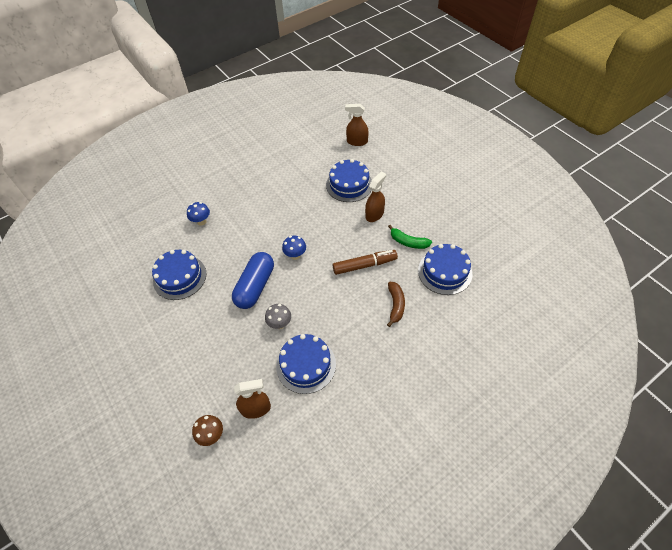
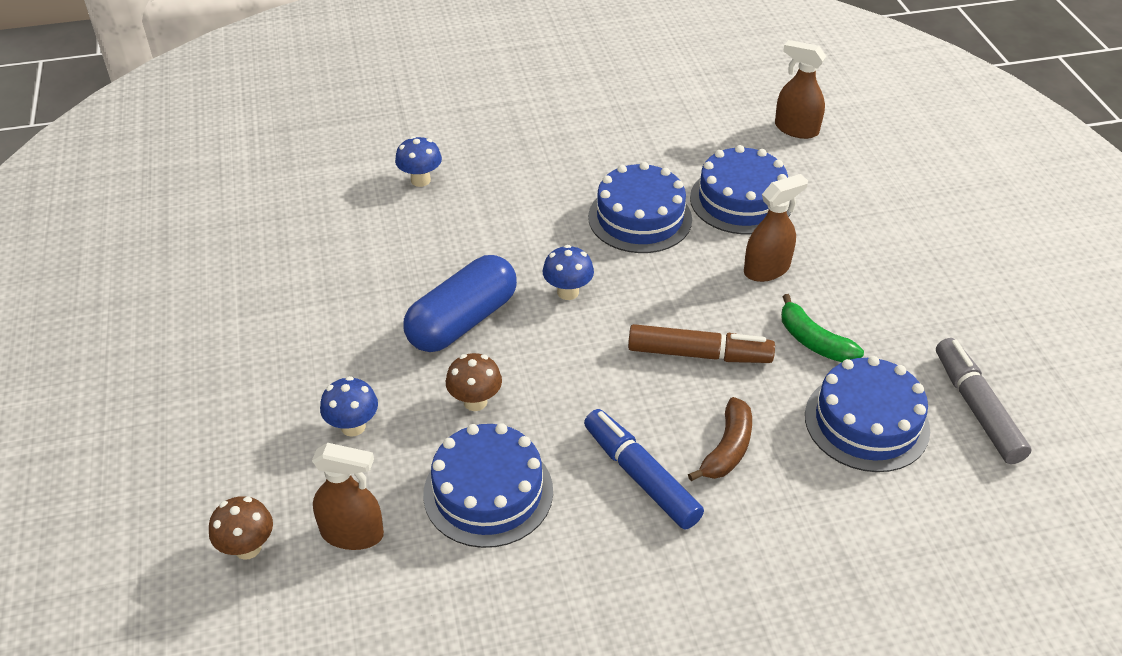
camera: 20 degrees right, 10 degrees down
(180, 277) = (332, 260): blue cake -> blue cake (640, 218)
(231, 357) = (353, 426): none -> blue mushroom
(280, 324) = (475, 402): grey mushroom -> brown mushroom
(366, 332) = (640, 476): none -> blue marker
(483, 250) = (976, 408): none -> grey marker

